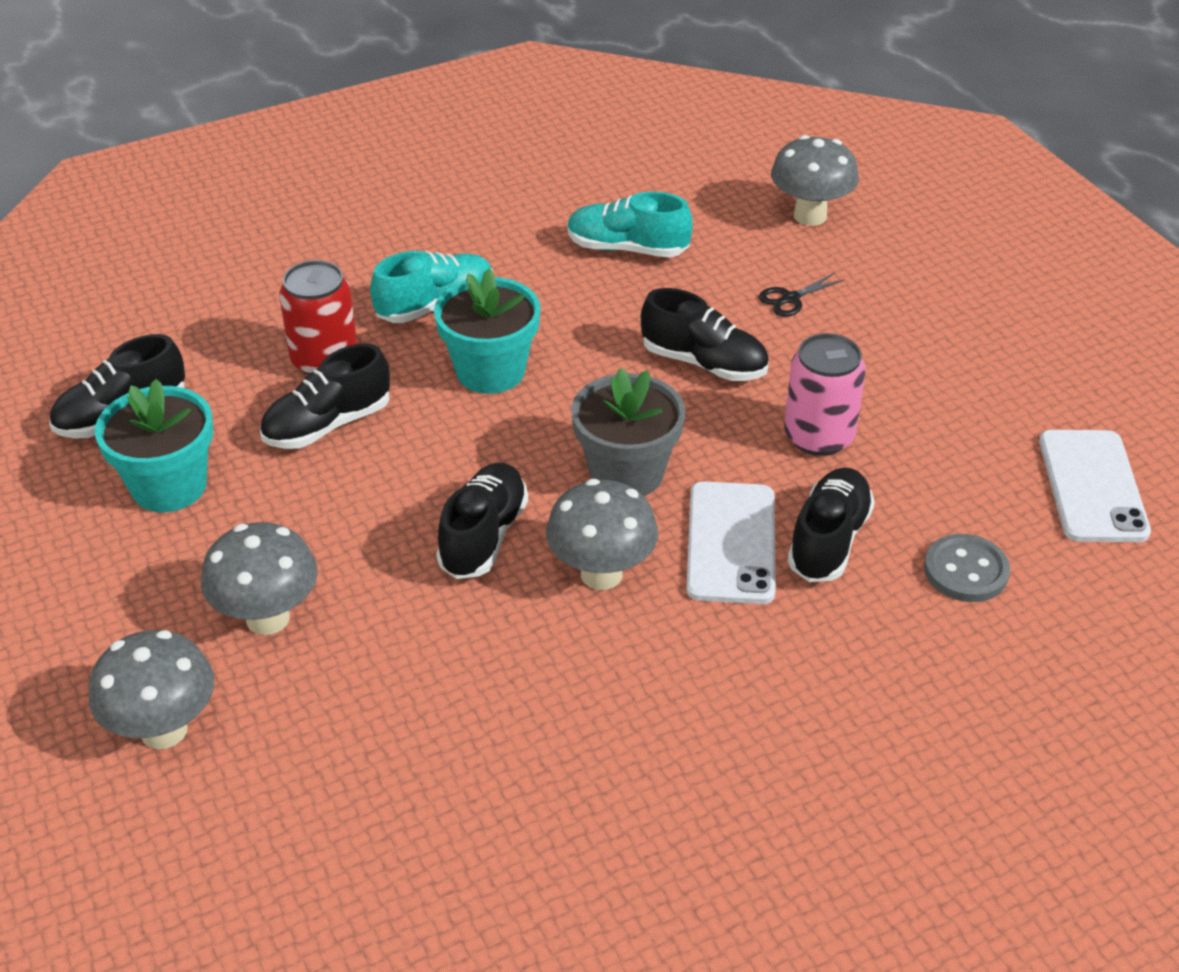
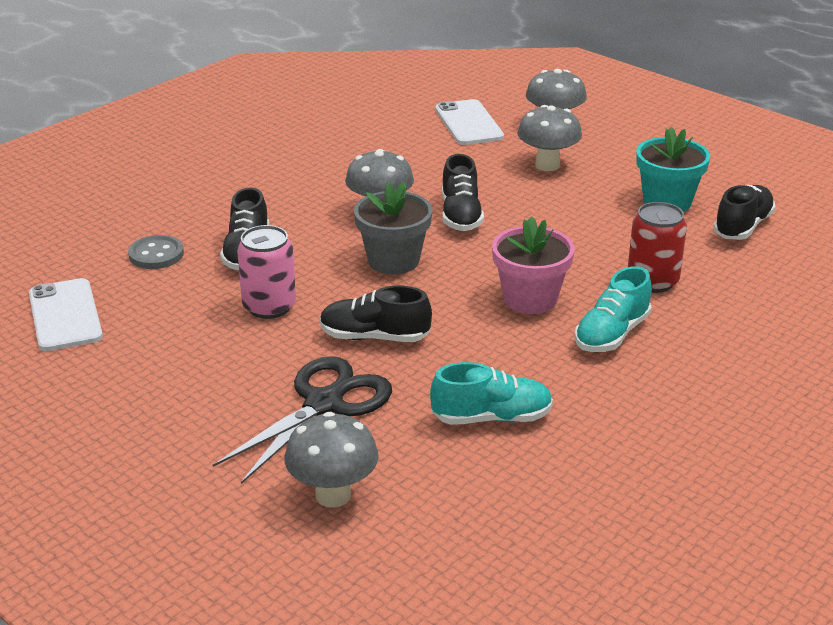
camera: 160 degrees right, 10 degrees down
(327, 425) = (609, 247): black shoe -> none
(490, 371) = (530, 299): turquoise flower pot -> pink flower pot
(731, 543) = (308, 240): white phone -> white phone (468, 123)
(790, 299) = (324, 404): black scissors -> black scissors, size x2.40

